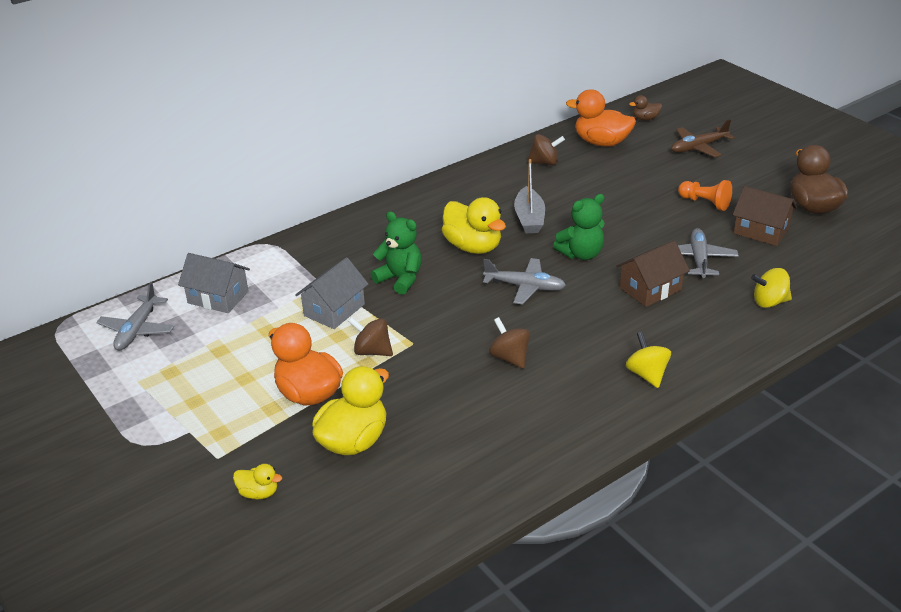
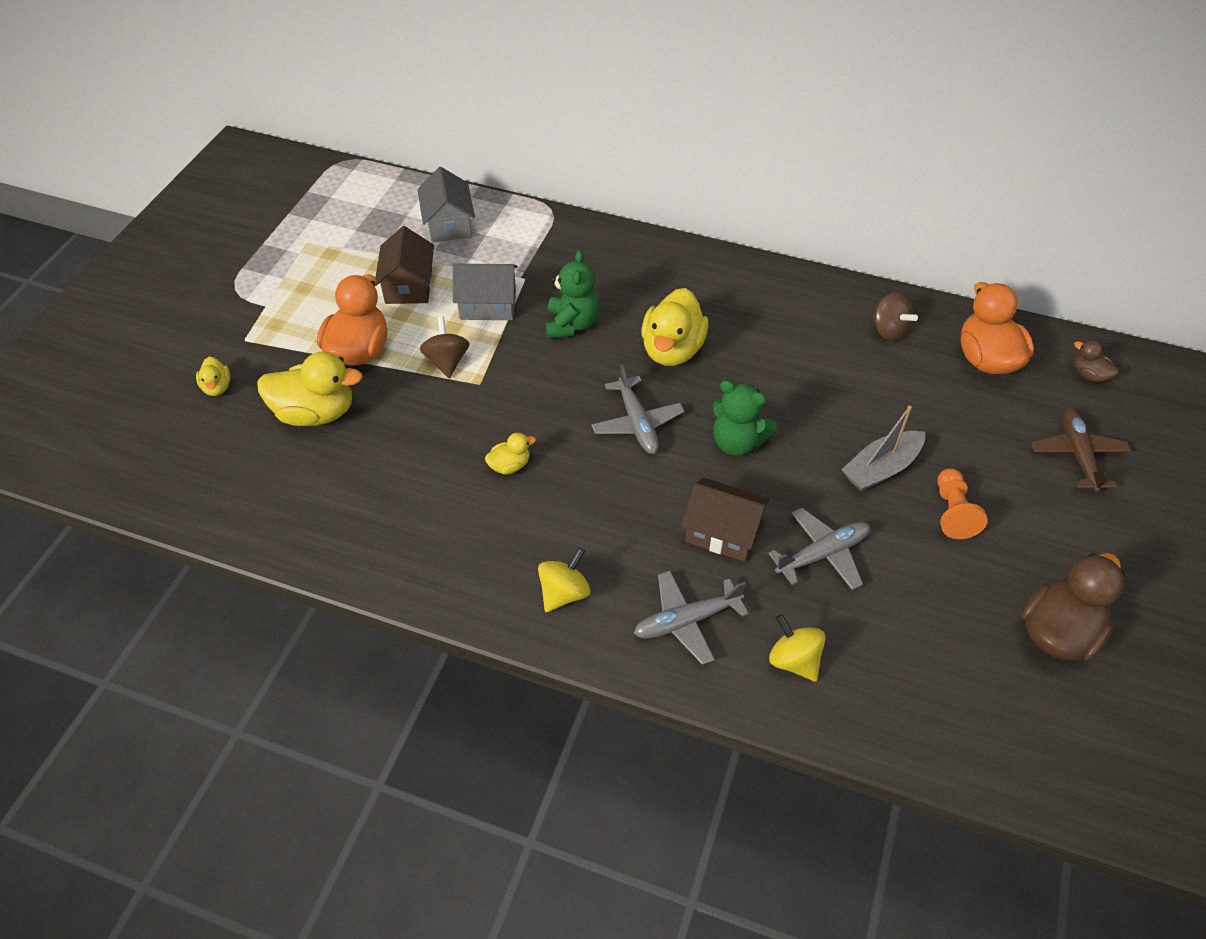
camera: 55 degrees right, 15 degrees up
(137, 330) = (370, 204): grey plane -> grey plane (686, 621)
(509, 358) = (510, 465): brown spinning top -> yellow duck
(529, 218) = (765, 369): grey boat -> grey boat (881, 469)
(698, 147) = (1077, 455): brown plane -> brown plane turned 60 degrees clockwise
(761, 231) = (944, 594): brown house -> brown house (408, 285)

